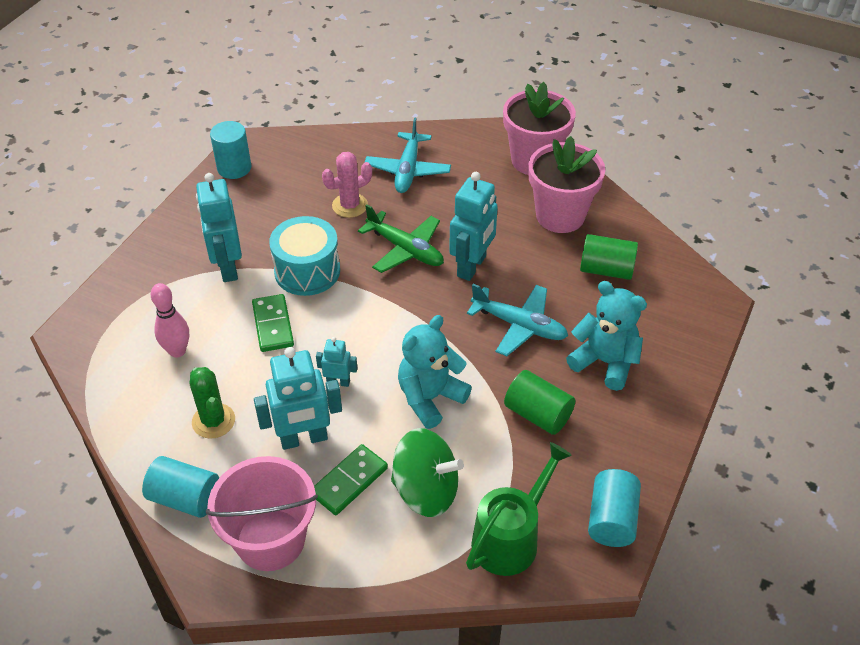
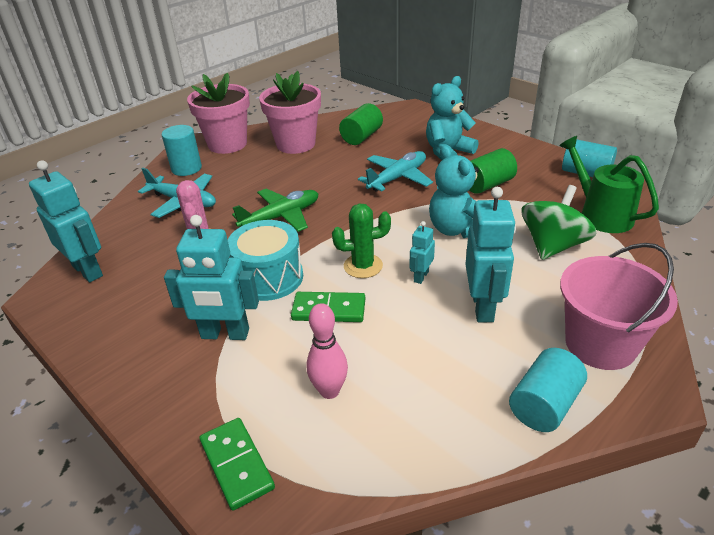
camera: 70 degrees left, 10 degrees down
(213, 421) = (443, 370): green cactus -> green cactus (363, 266)
(234, 168) = (70, 311): turquoise cylinder -> turquoise cylinder (186, 168)
(349, 481) = (537, 285): green domino -> green domino (237, 464)
(472, 266) = (323, 188): turquoise robot -> turquoise robot (88, 270)

